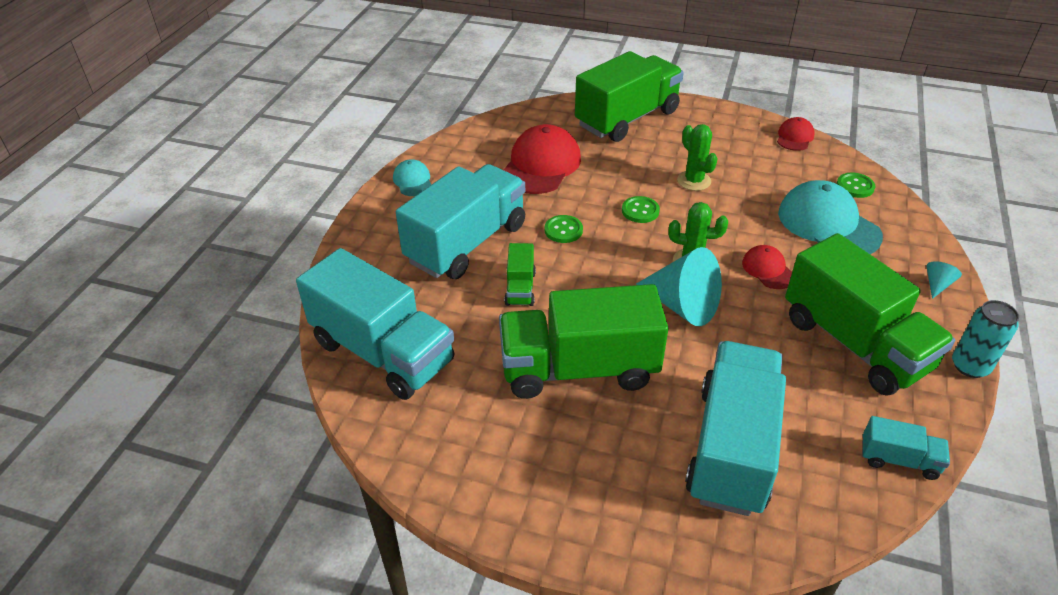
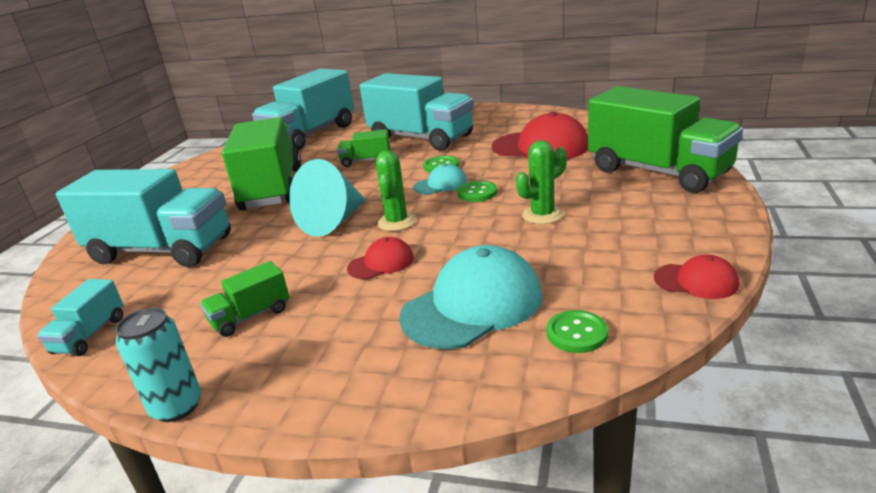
camera: 90 degrees right, 15 degrees down
(413, 181) = (499, 112): turquoise cap -> turquoise cap (440, 184)
(854, 343) = (250, 316): green truck -> green truck, size x0.45
(937, 285) = (337, 397): turquoise cone -> none

